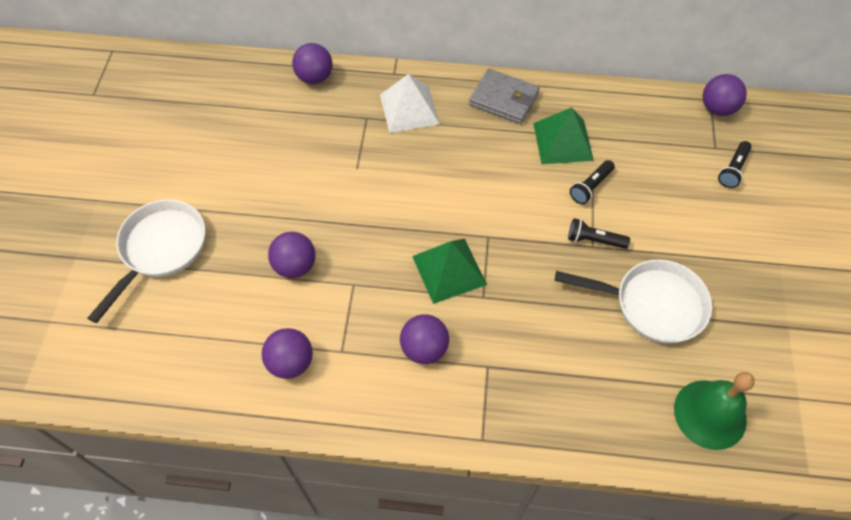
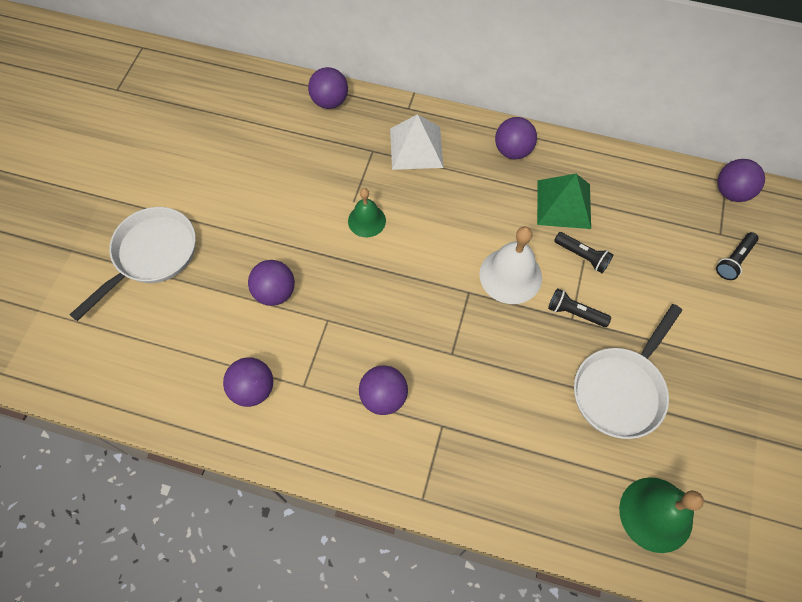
camera: 10 degrees right, 5 degrees up
(374, 184) = (366, 220): none -> green bell
(449, 270) = (423, 320): green pyramid -> none
(504, 99) = (512, 151): grey wallet -> purple ball
(525, 215) = (510, 275): none -> white bell
(590, 187) = (582, 256): black flashlight -> black flashlight turned 105 degrees counterclockwise
(652, 304) = (620, 390): white pan -> white pan turned 105 degrees clockwise

